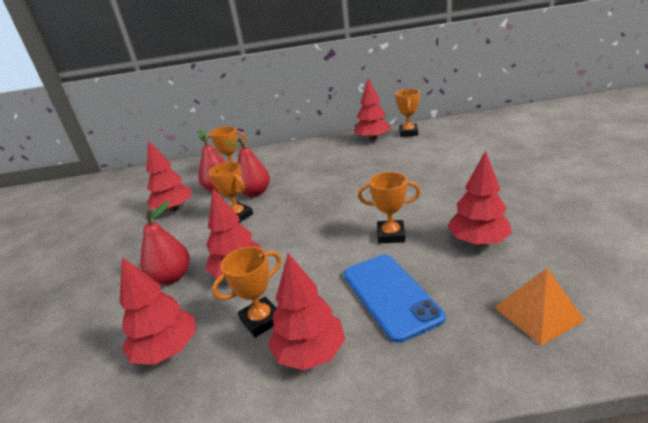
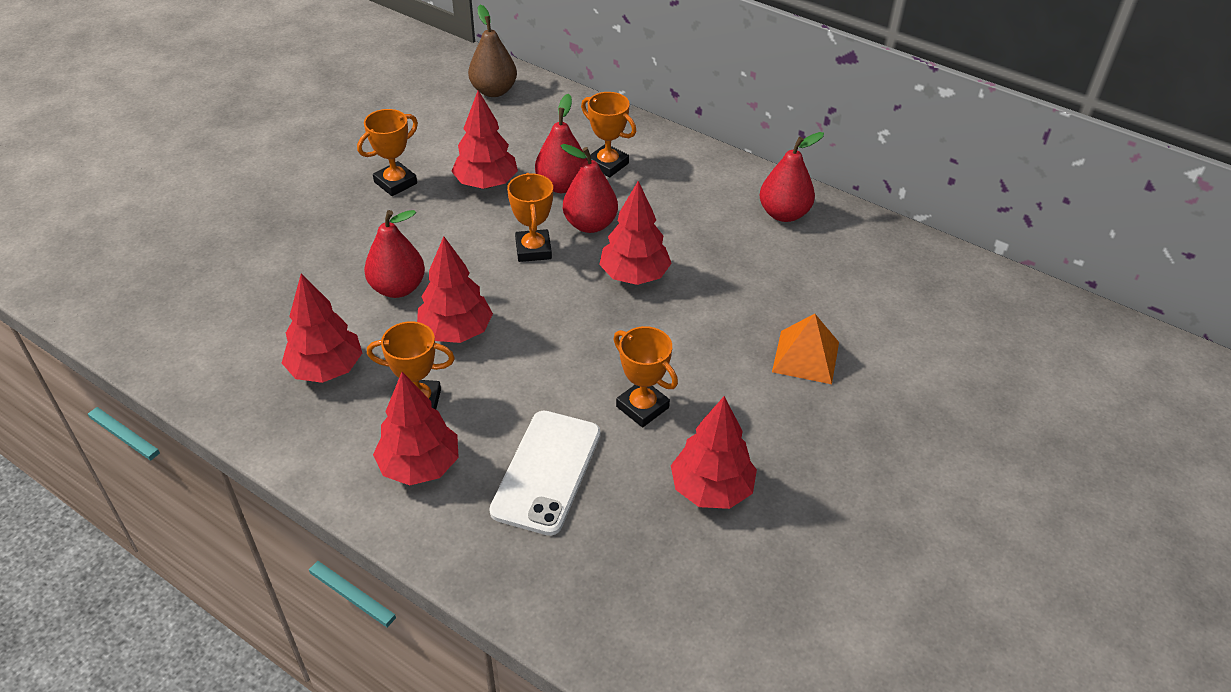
camera: 35 degrees right, 15 degrees up
(134, 179) = (494, 91): none -> brown pear
(339, 146) = (784, 214): none -> red pear
(372, 139) = (845, 233): red tree -> red tree (634, 276)
(390, 295) = (547, 472): blue phone -> white phone
(408, 133) = (910, 259): orange trophy -> orange trophy (395, 183)
(537, 313) = (636, 599): orange pyramid -> orange pyramid (805, 356)

